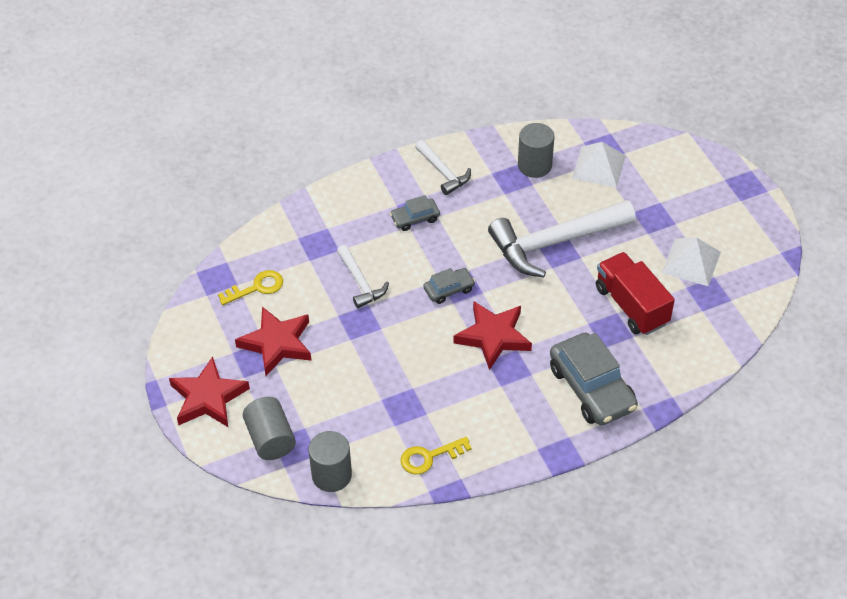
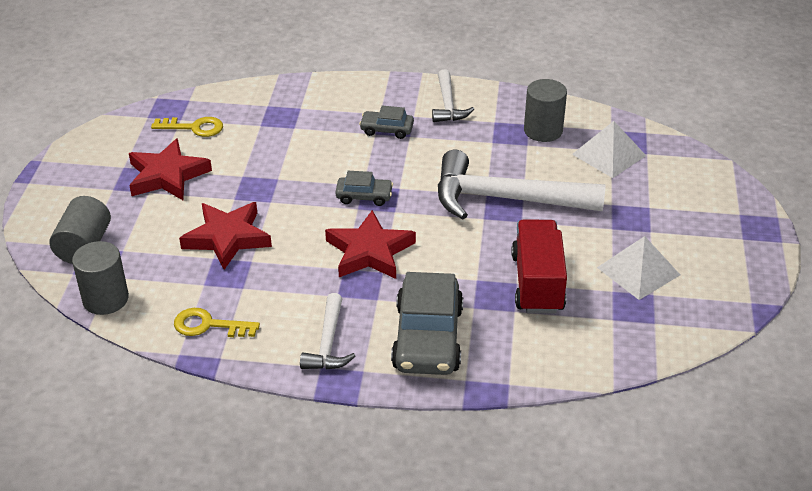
camera: 30 degrees right, 10 degrees down
(208, 398) = (67, 192): red star -> red star (227, 238)
(360, 282) = (288, 159): white hammer -> white hammer (328, 343)

